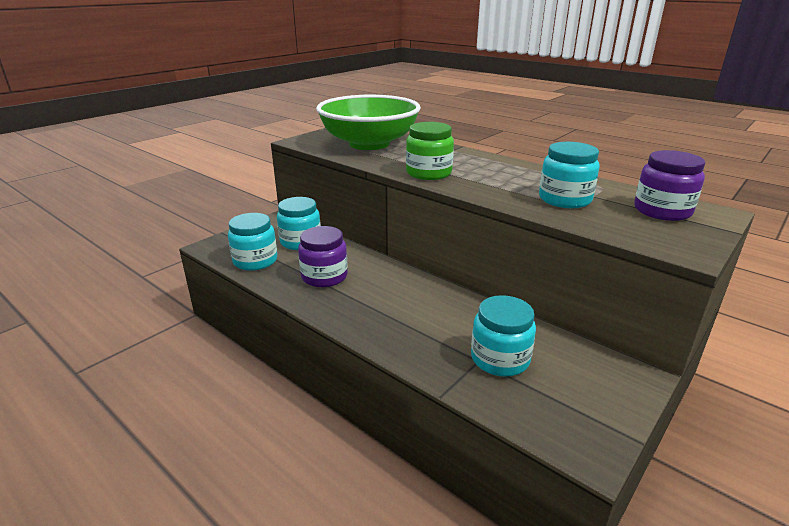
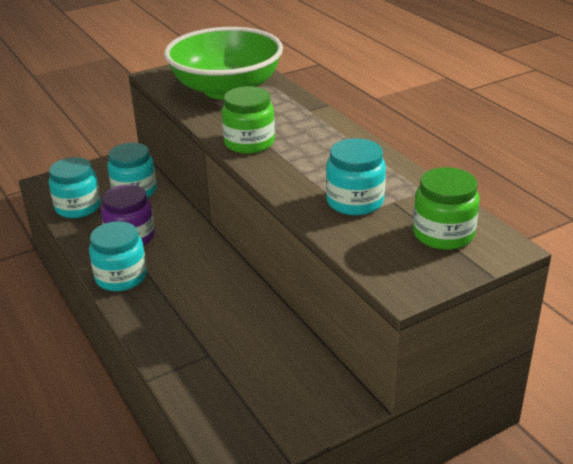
camera: 20 degrees right, 5 degrees up
(500, 359) = (229, 357): turquoise jar -> turquoise jar (121, 277)
(662, 211) = (443, 234): purple jar -> green jar

